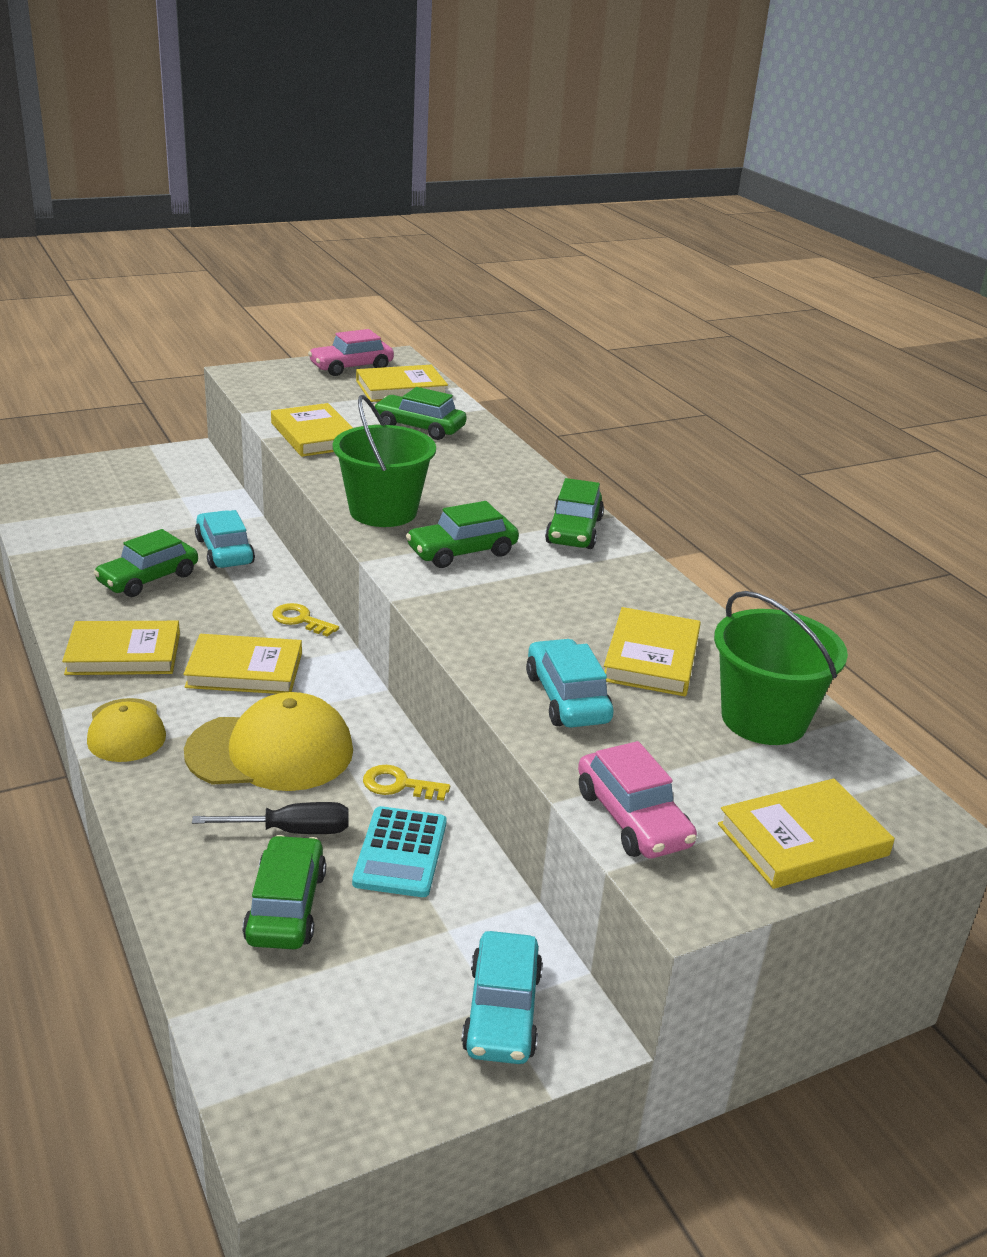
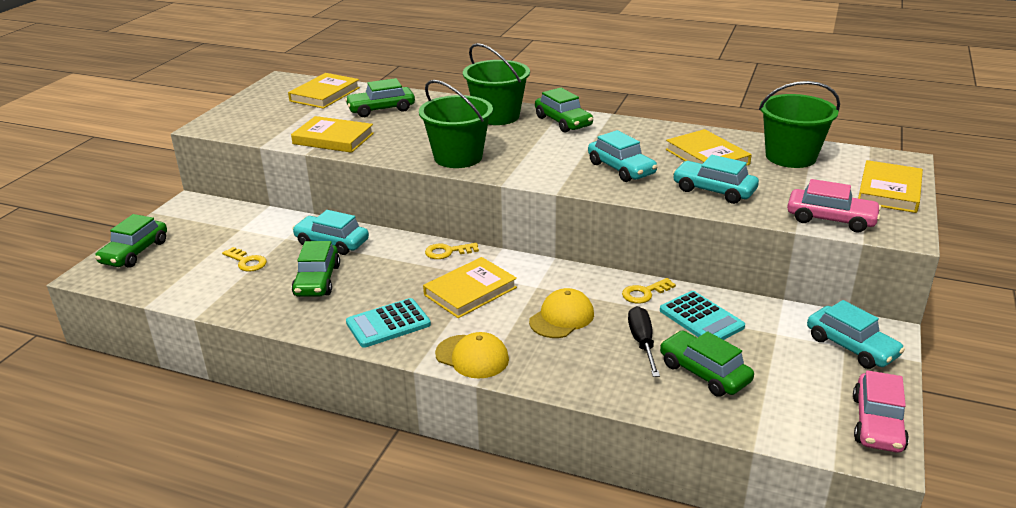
camera: 40 degrees left, 0 degrees up
(123, 654) = (388, 324): yellow book -> turquoise calculator
(131, 529) = (247, 262): none -> yellow key
(270, 751) = (561, 318): yellow cap -> yellow cap, size x0.62
(291, 831) = (642, 343): black screwdriver -> black screwdriver turned 45 degrees counterclockwise
(351, 367) = (268, 95): pink car -> pink car (877, 423)
(462, 552) = (537, 156): green car -> green car (135, 252)
(517, 489) = (497, 116): none -> green bucket
(519, 614) = (621, 169): none -> turquoise car

